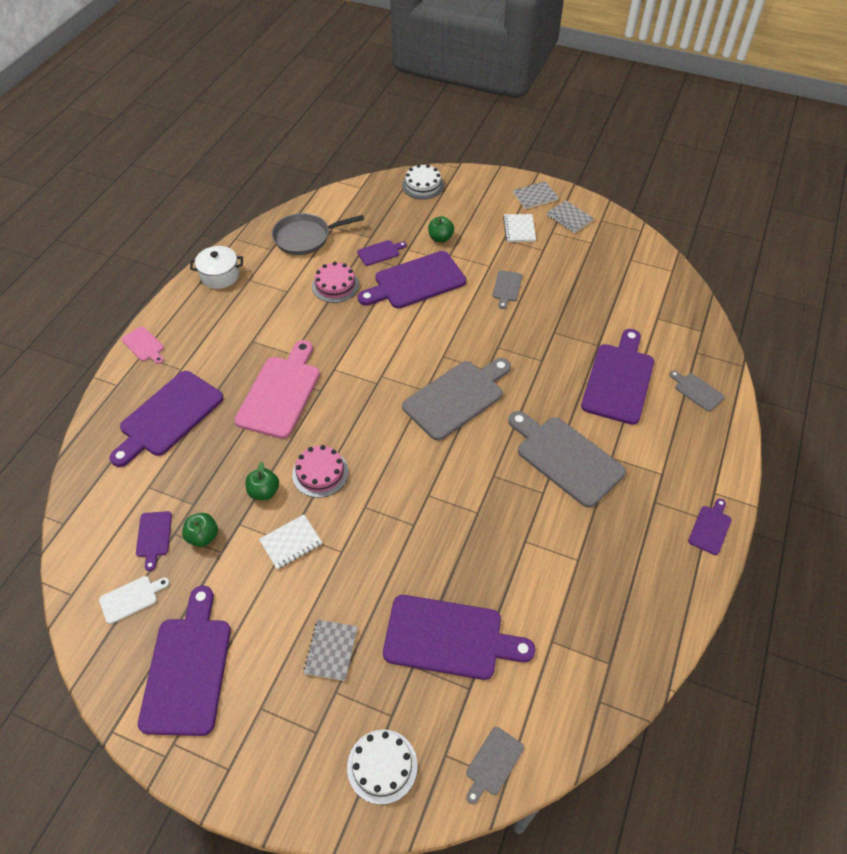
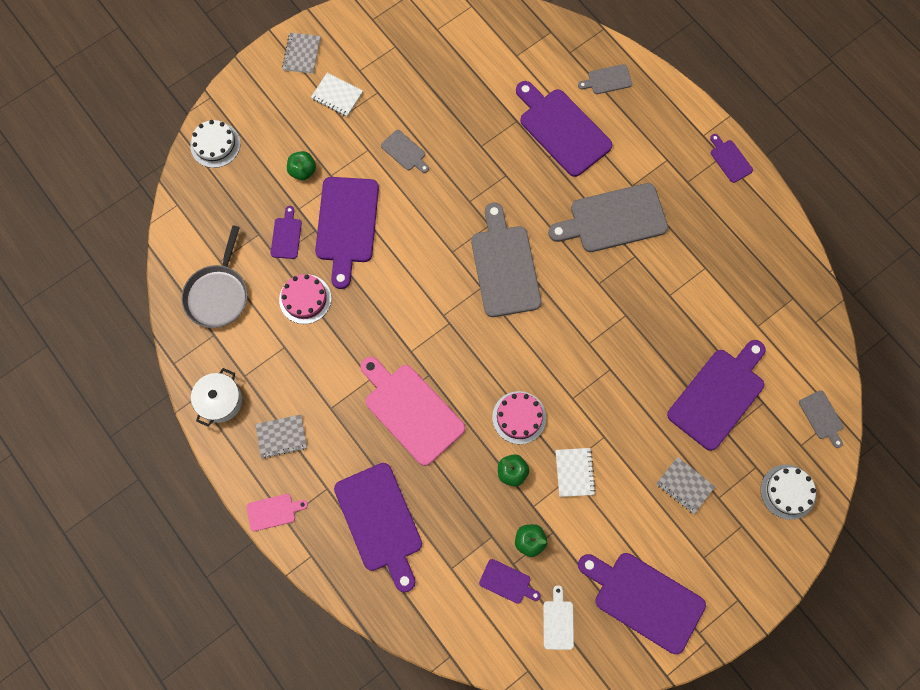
camera: 60 degrees left, 20 degrees up
(569, 218) = (351, 43): grey notebook -> grey notebook (281, 436)

